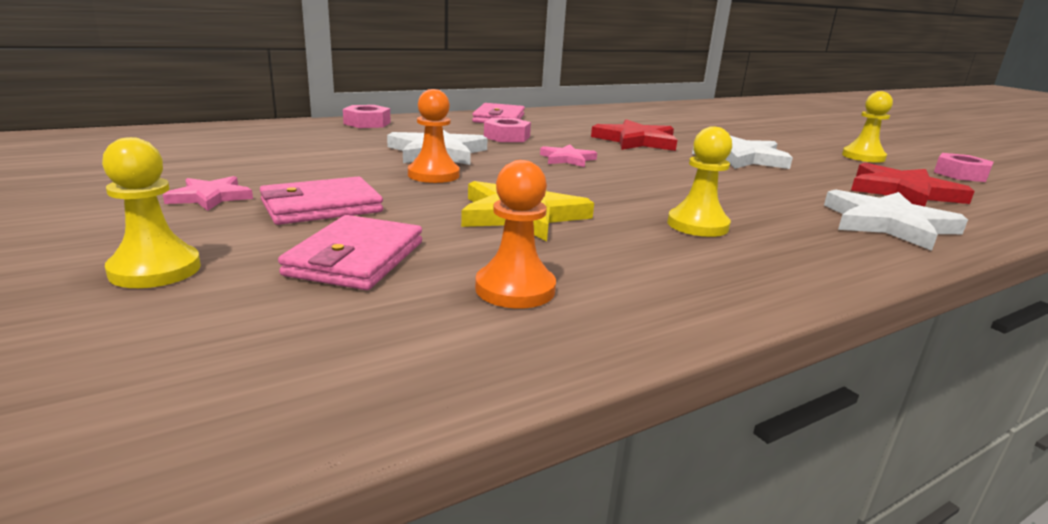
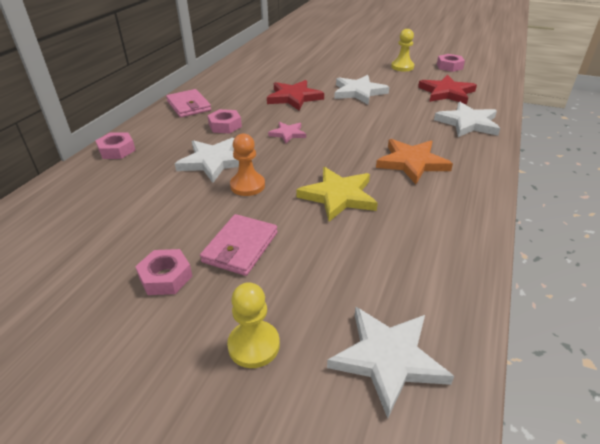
camera: 35 degrees left, 15 degrees up
(210, 197) = (165, 277): pink star -> pink nut
(247, 357) = (388, 359): none -> white star
(355, 258) = (324, 274): pink wallet -> none
(515, 289) = (411, 251): orange pawn -> none
(697, 225) = (411, 163): yellow pawn -> orange star

